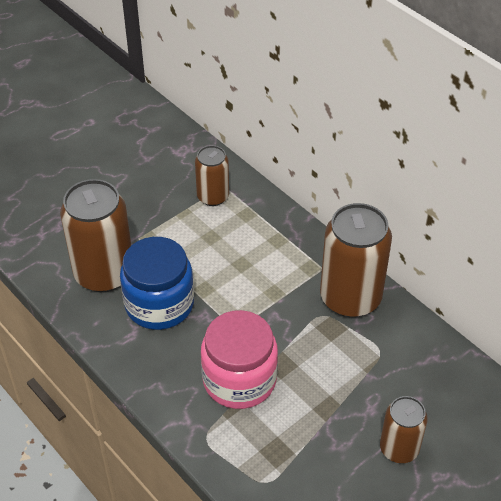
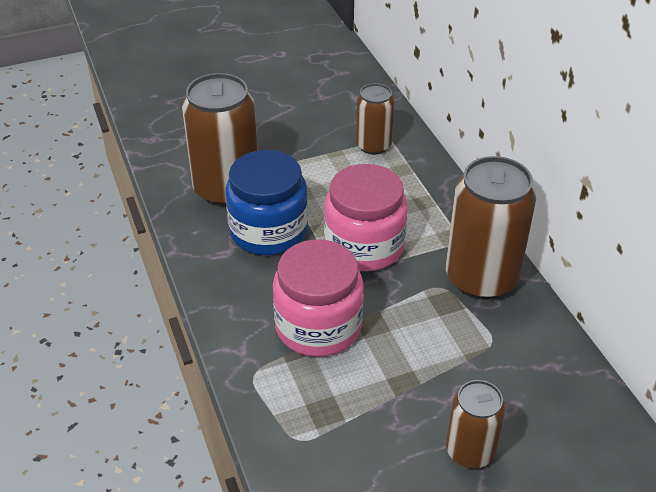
camera: 20 degrees right, 5 degrees down
(245, 295) = (364, 246): none -> pink jar

